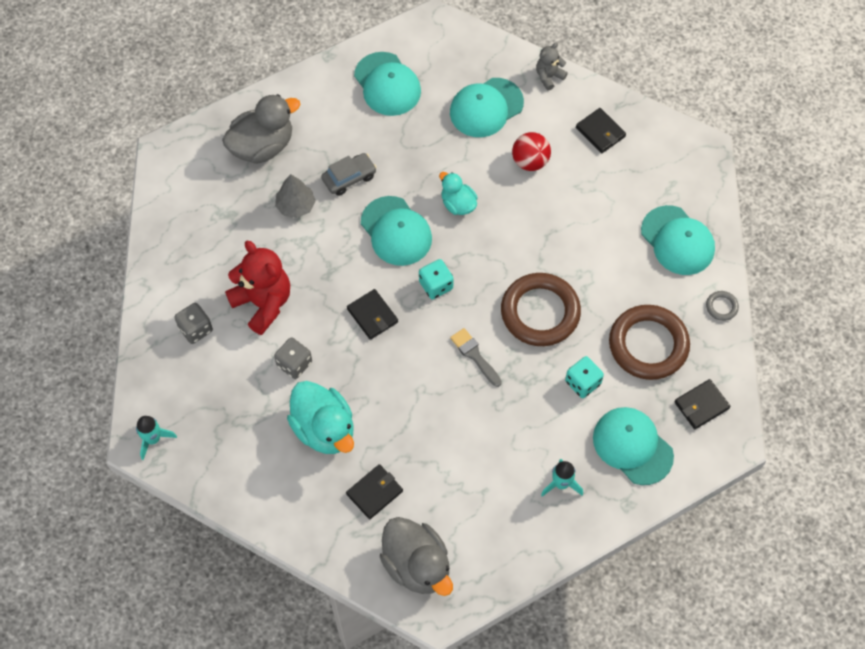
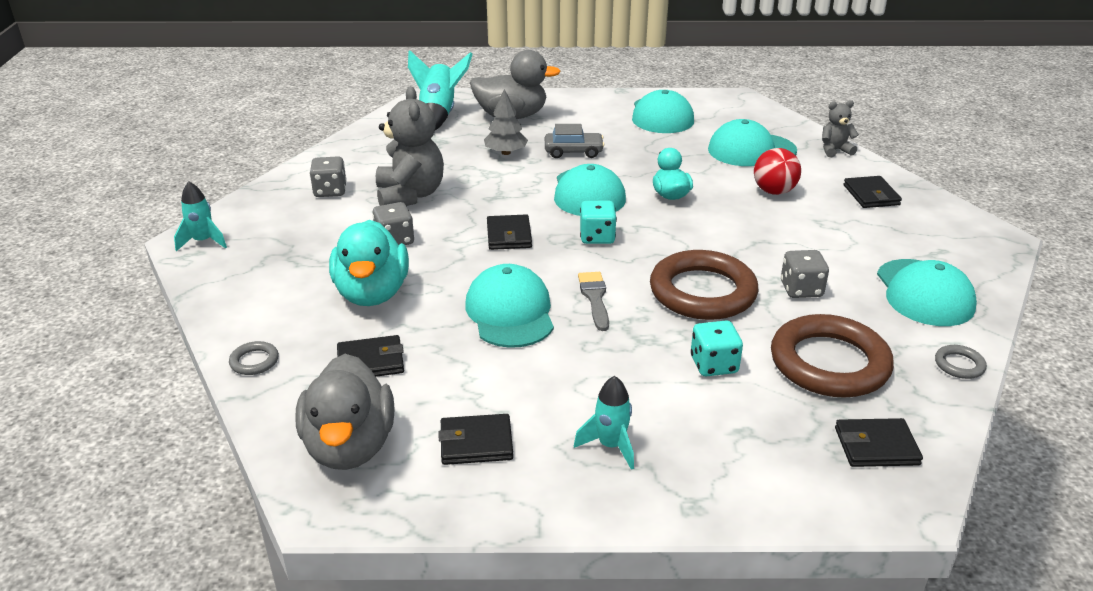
camera: 30 degrees right, 30 degrees down
(197, 174) = (438, 115): none -> turquoise rocket
(263, 303) = (410, 195): red teddy bear -> grey teddy bear
(301, 532) = (254, 361): none -> grey ring
(486, 523) = (476, 443): none -> black wallet
(600, 277) = (801, 289): none -> grey dice
(632, 446) = (742, 448): turquoise cap -> turquoise cap (510, 312)

